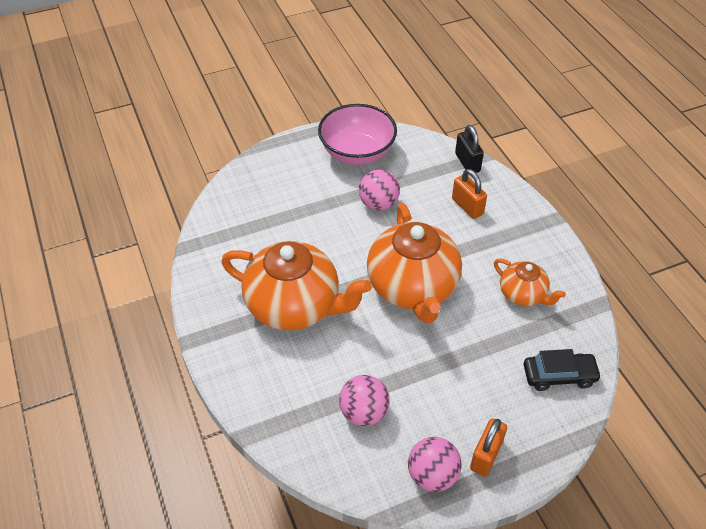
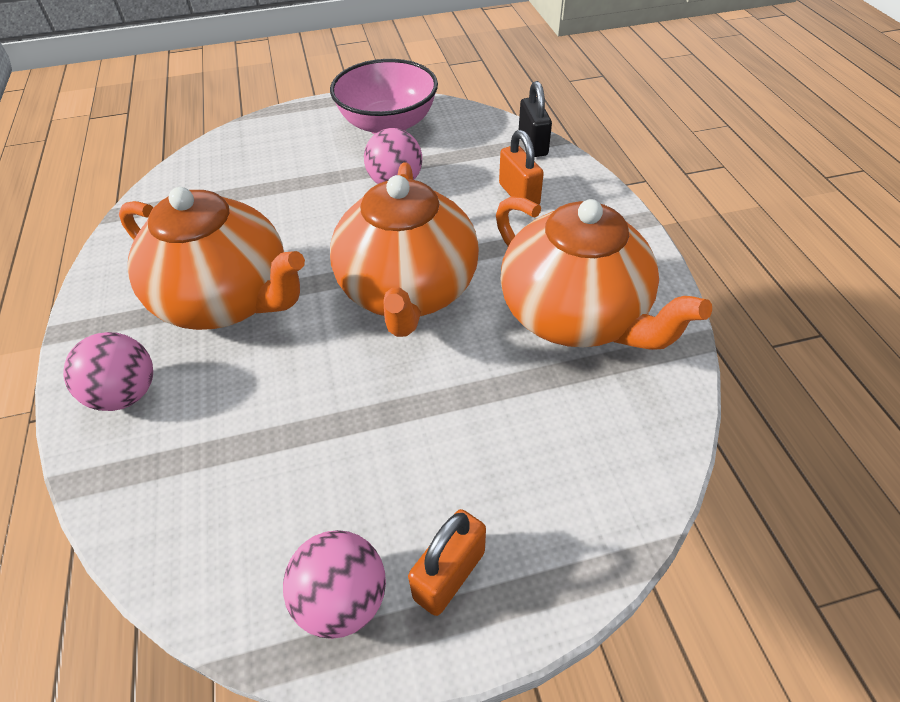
camera: 10 degrees right, 0 degrees up
(364, 412) = (266, 470): pink ball -> pink ball (126, 394)
(523, 294) = (575, 316): orange teapot -> orange teapot, size x1.93
(559, 376) = (610, 447): black car -> none

